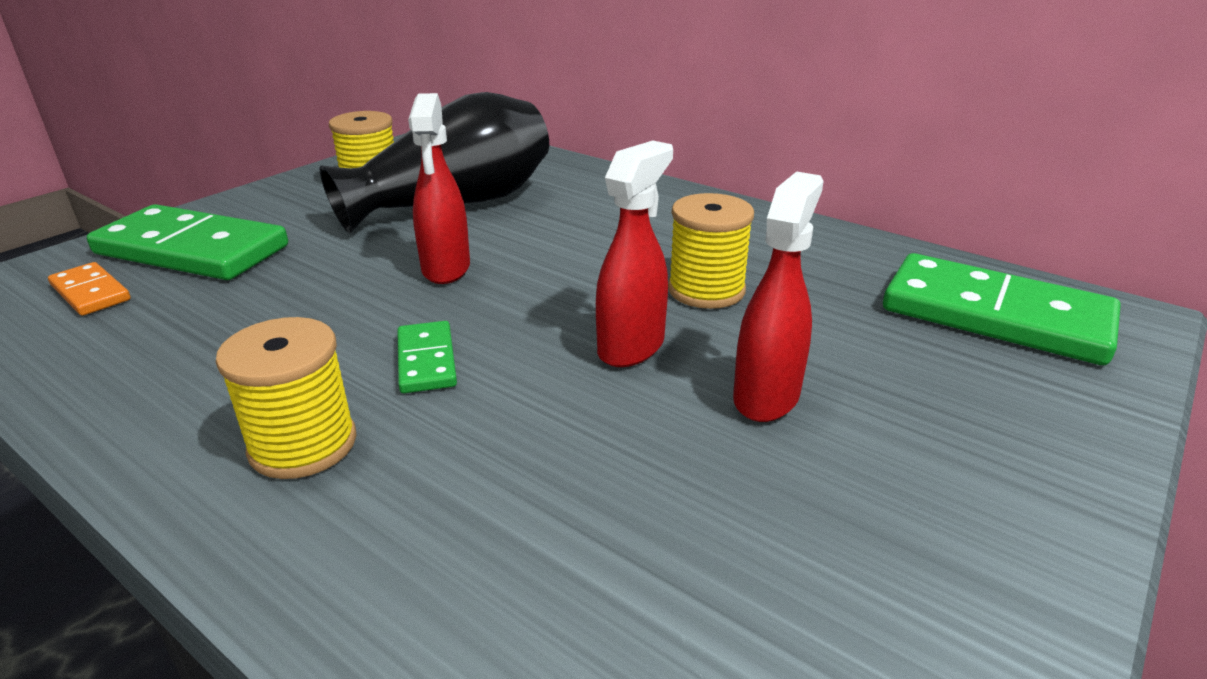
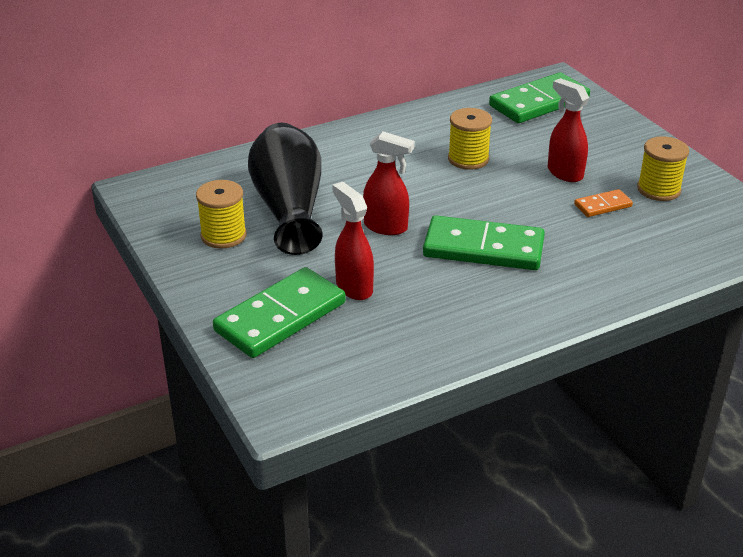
camera: 65 degrees left, 5 degrees up
(90, 293) = (319, 357): orange domino -> orange domino (603, 206)
(303, 444) = (534, 289): yellow spool -> yellow spool (658, 189)
(427, 360) = (483, 248): green domino -> green domino, size x2.07
(632, 347) = (507, 192): red spray bottle -> red spray bottle (354, 287)

